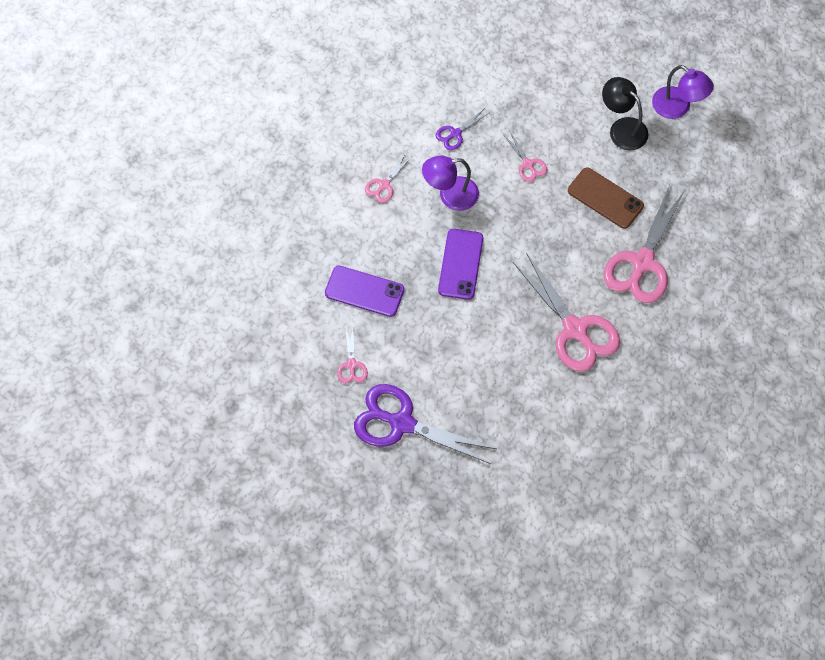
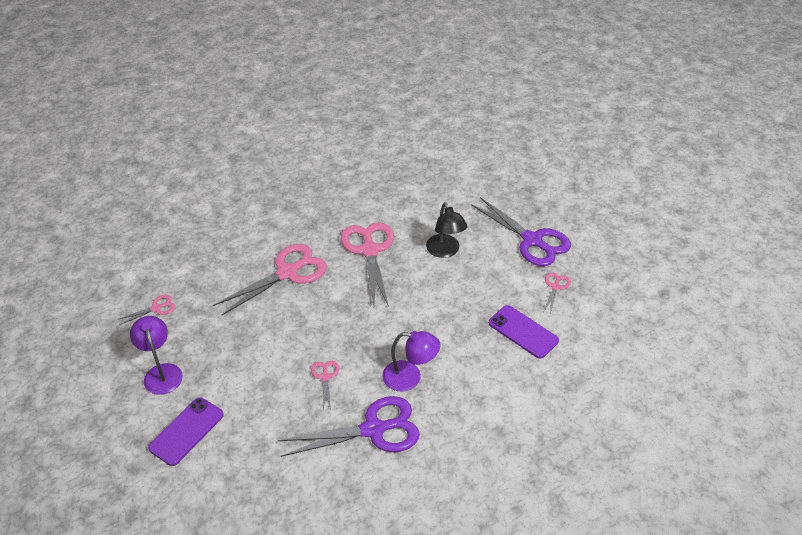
camera: 155 degrees left, 20 degrees down
(384, 185) = (466, 409): pink scissors -> pink scissors (157, 308)
(455, 134) = (374, 429): purple scissors -> purple scissors, size x2.17
(460, 264) = (431, 322): purple phone -> purple phone (187, 431)
(605, 198) = (280, 326): brown phone -> none
(622, 128) = (222, 374): black lamp -> black lamp (445, 251)

